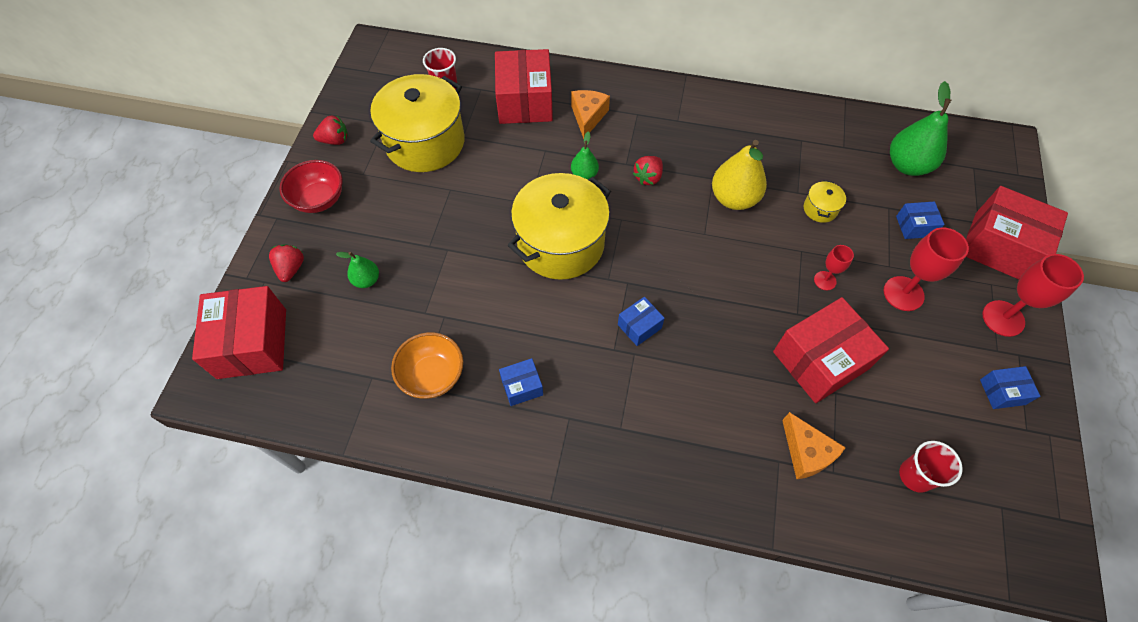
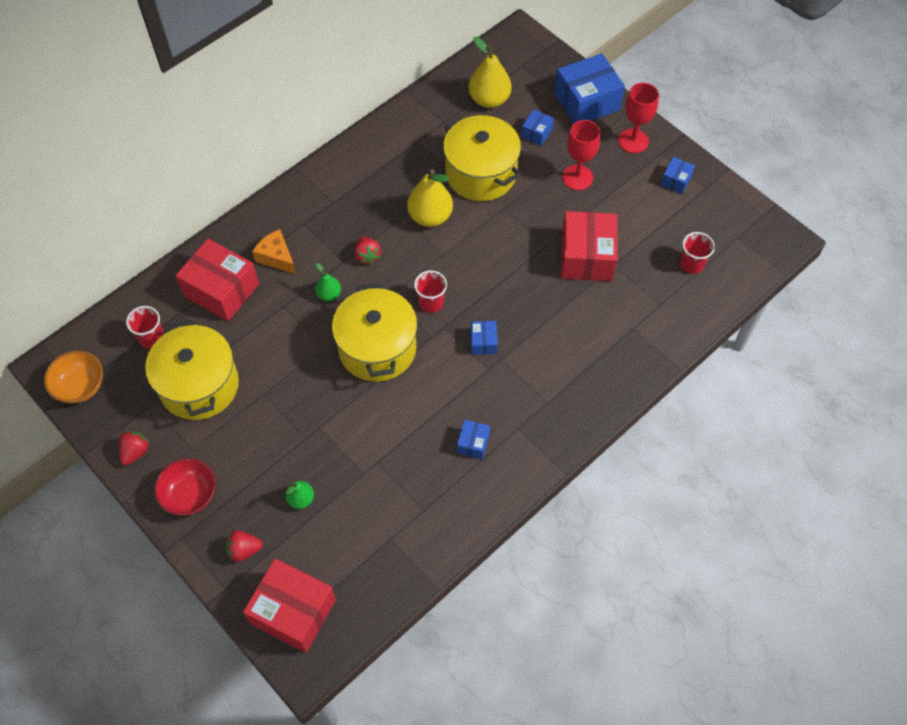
camera: 55 degrees left, 0 degrees up
(291, 268) = (244, 550): red strawberry -> red strawberry turned 45 degrees counterclockwise
(432, 375) = (420, 497): orange bowl -> orange bowl (80, 387)
(644, 256) = (431, 302): none -> red cup
(806, 453) = (638, 309): orange cheese -> none
(820, 209) = (480, 173): yellow pot -> yellow pot, size x2.47
(825, 280) = (535, 212): red goblet -> none
(907, 165) = (489, 99): green pear -> yellow pear
(999, 246) = (586, 102): red box -> blue box

